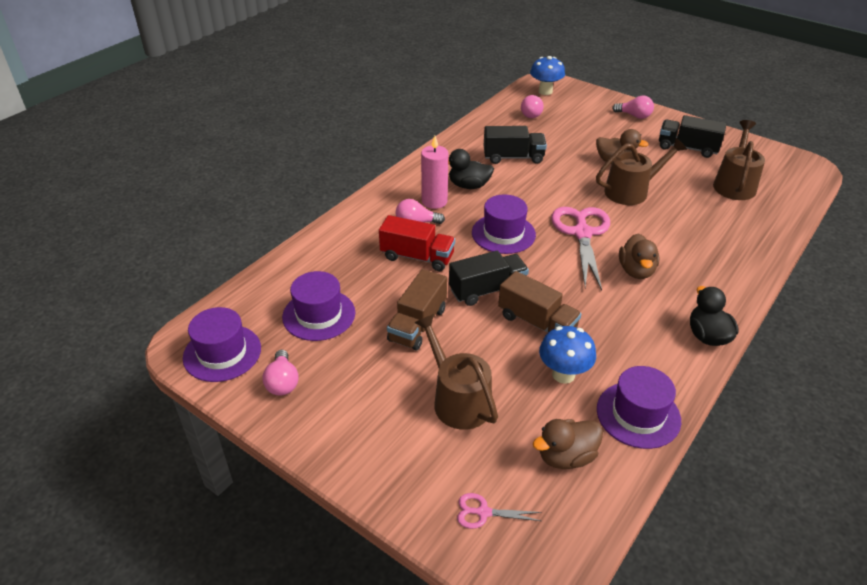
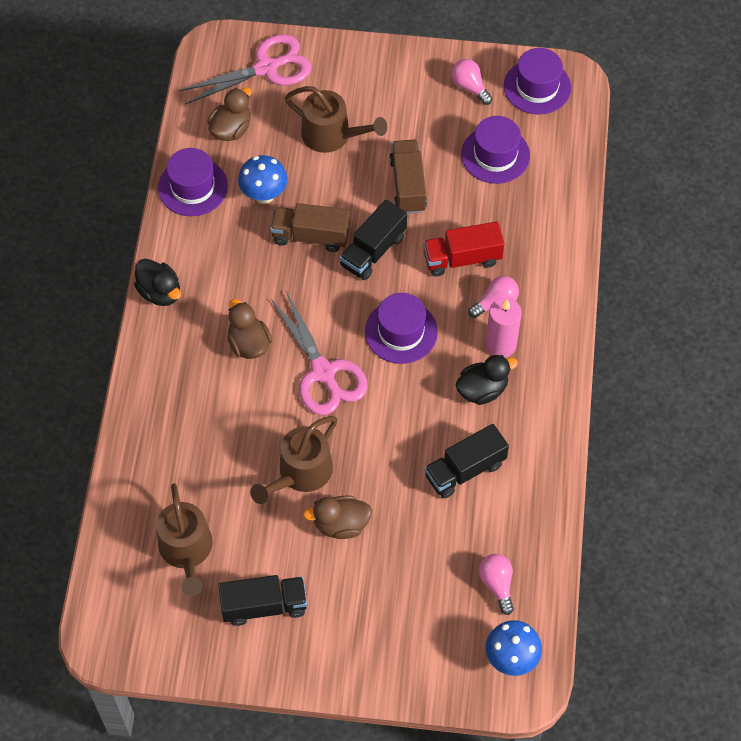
camera: 150 degrees right, 20 degrees up
(483, 512) = (267, 68): pink scissors -> pink scissors, size x2.21
(634, 116) = (360, 655): pink light bulb -> none

